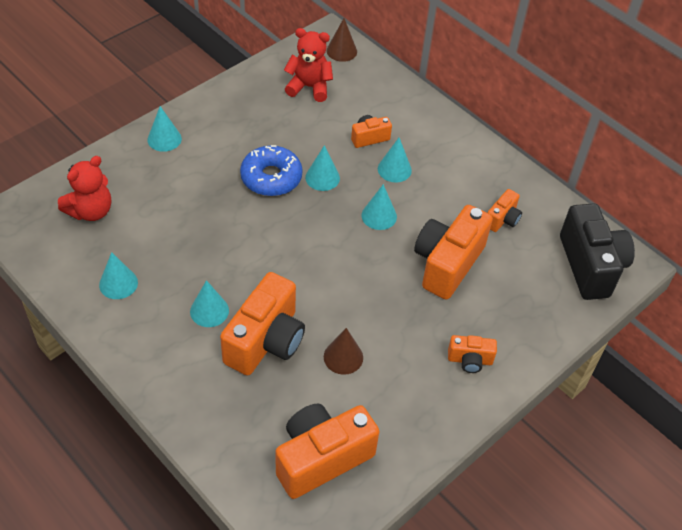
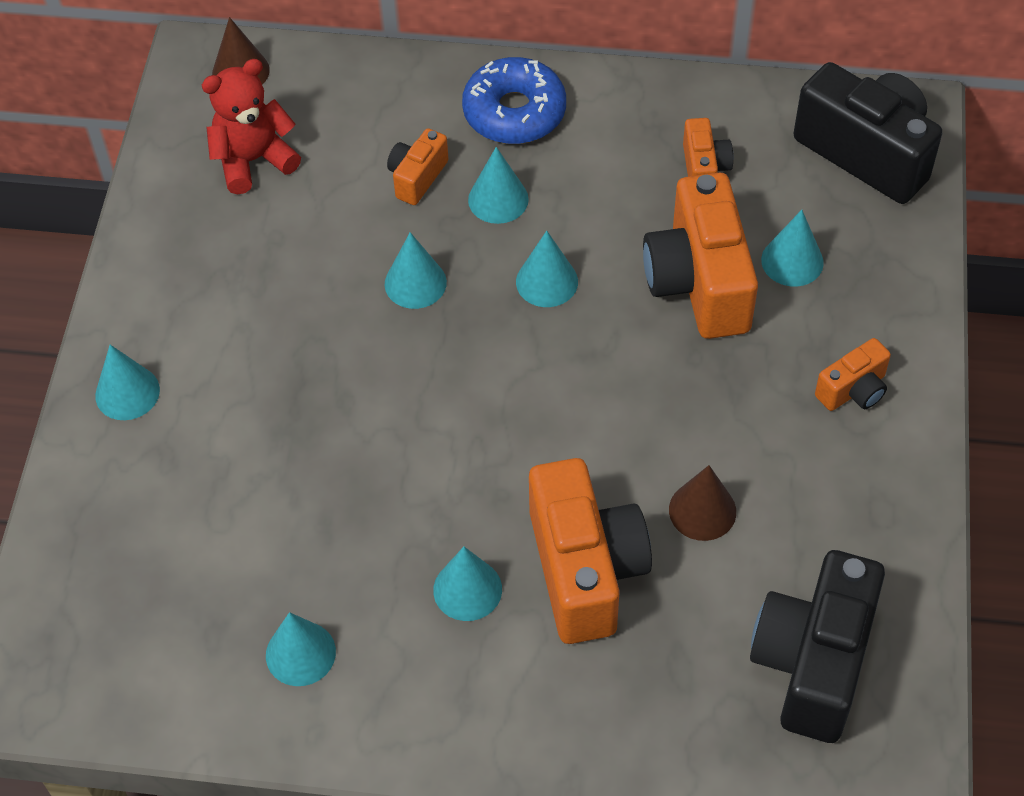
camera: 35 degrees left, 5 degrees up
(90, 211) = (140, 582): red teddy bear -> none
(271, 177) = (345, 335): blue donut -> blue donut (514, 112)
(321, 458) = (813, 662): orange camera -> black camera
(501, 286) = (792, 261): none -> turquoise cone

